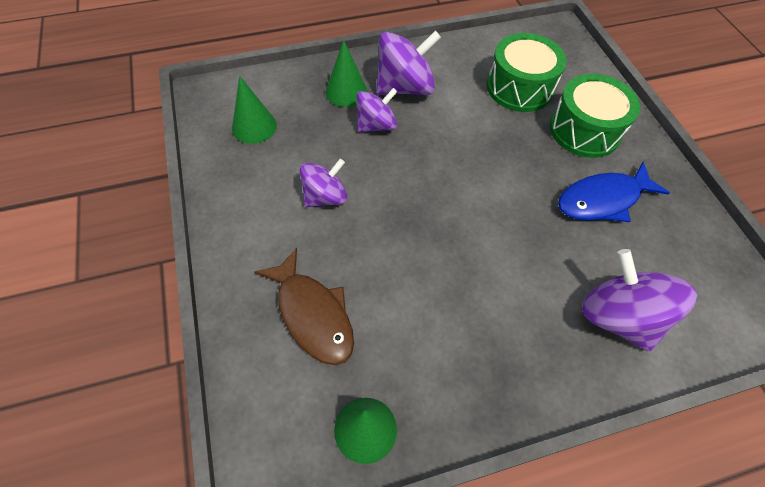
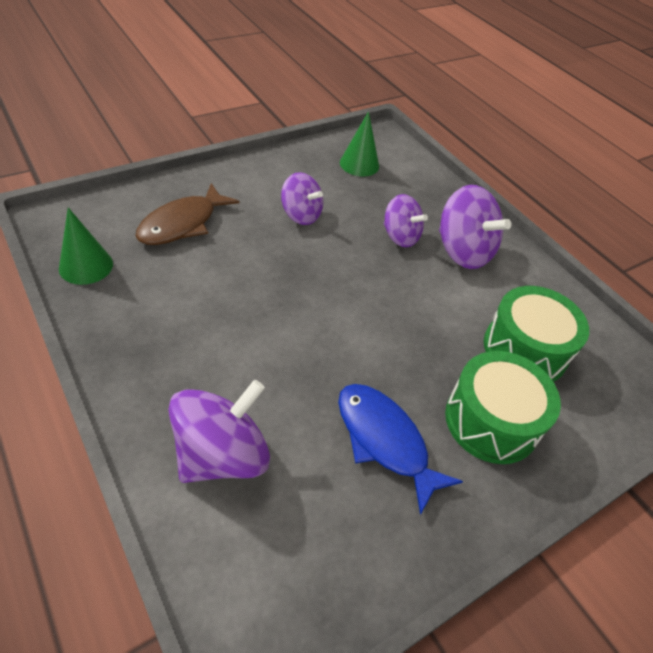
camera: 70 degrees right, 10 degrees down
(346, 91) = (432, 211): green cone -> none

